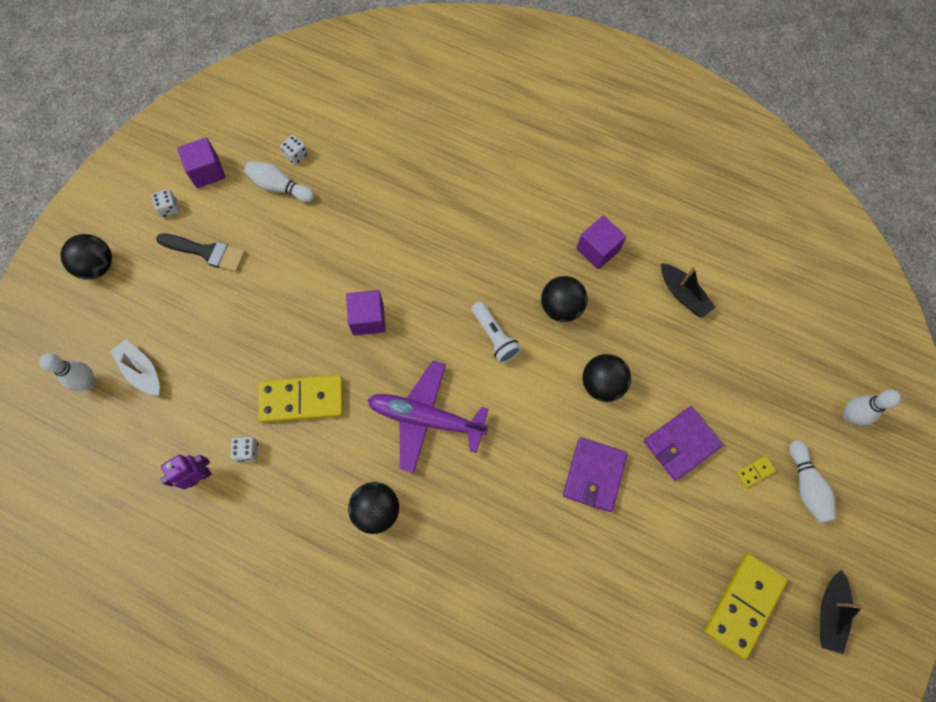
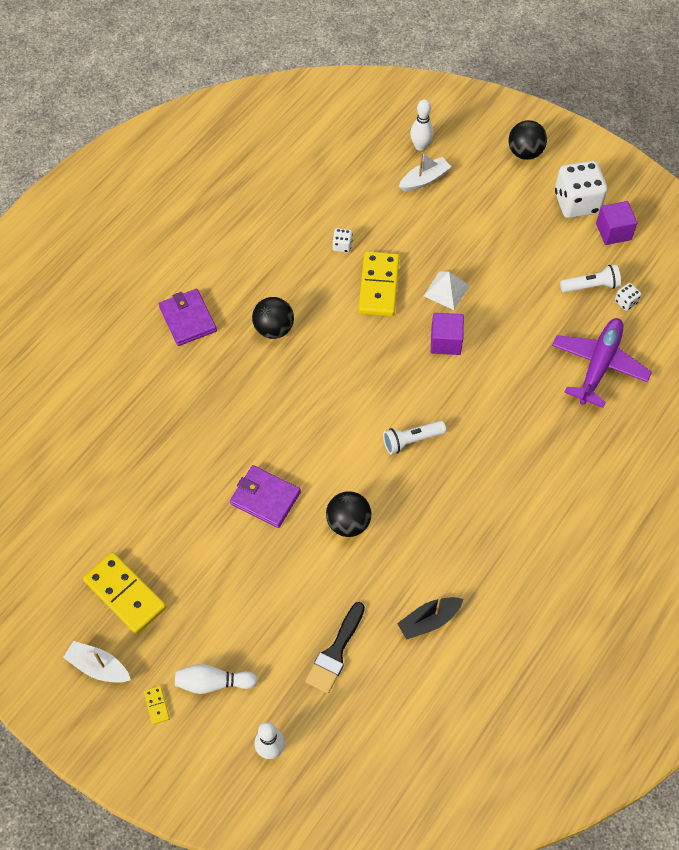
camera: 100 degrees right, 10 degrees down
(169, 208) = (576, 203): white dice -> white dice, size x2.30
(199, 477) = (328, 213): purple robot -> none
(207, 252) = (529, 228): black brush -> black brush (335, 652)
(279, 187) = (591, 286): white bowling pin -> white flashlight
(300, 326) = (446, 290): none -> white pyramid
(426, 418) = (344, 374): purple plane -> purple plane (599, 365)
(561, 307) = (432, 503): black ball -> none
(598, 250) = (490, 550): purple cube -> none
(681, 443) = (277, 579): purple wallet -> purple wallet (188, 319)
(755, 472) = (237, 638): yellow domino -> yellow domino (157, 705)
(829, 612) = (98, 667): black boat -> white boat

